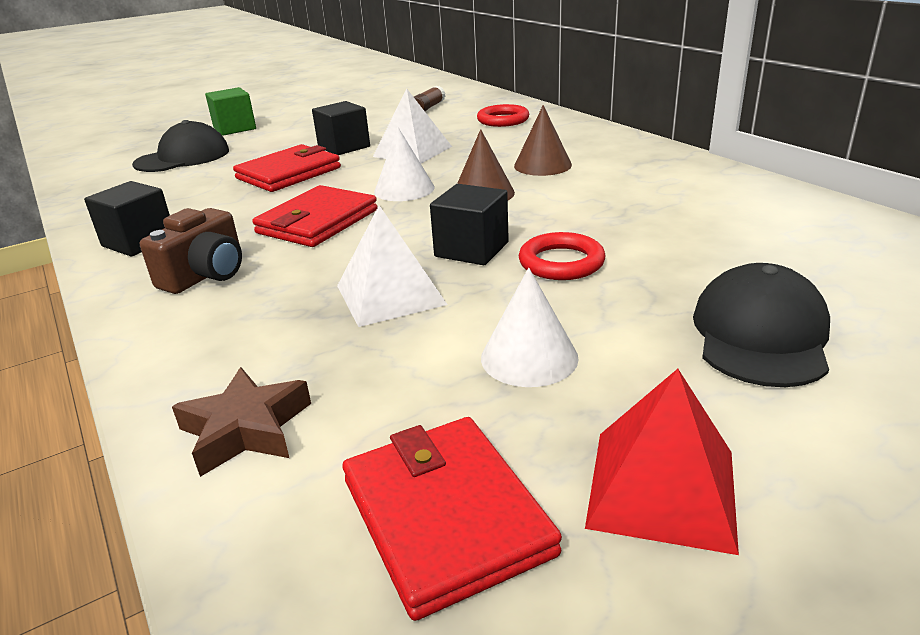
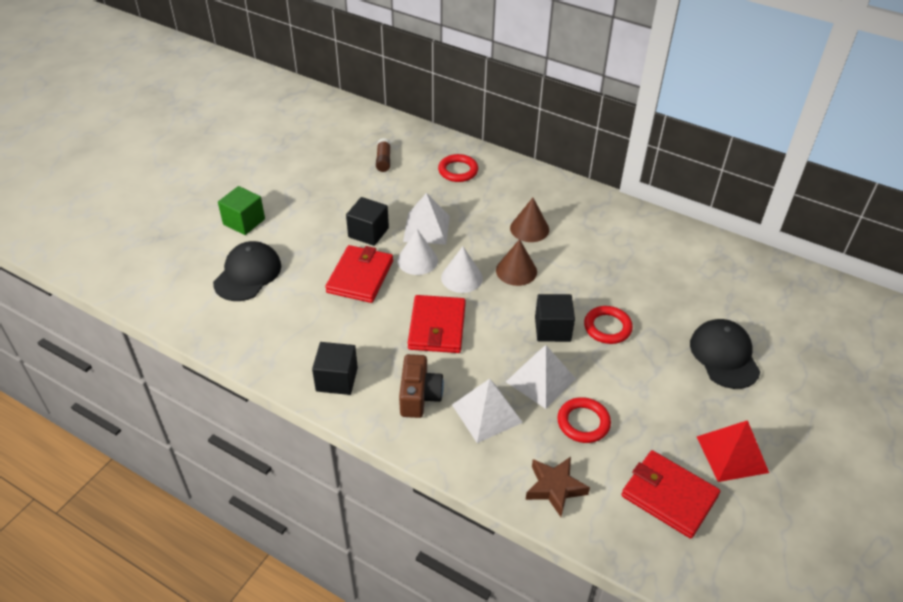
camera: 30 degrees left, 15 degrees up
(266, 311) = (486, 413): none -> white pyramid
(399, 357) = (583, 422): none -> red ring
(529, 357) = (640, 402): white cone -> white cone (417, 260)

